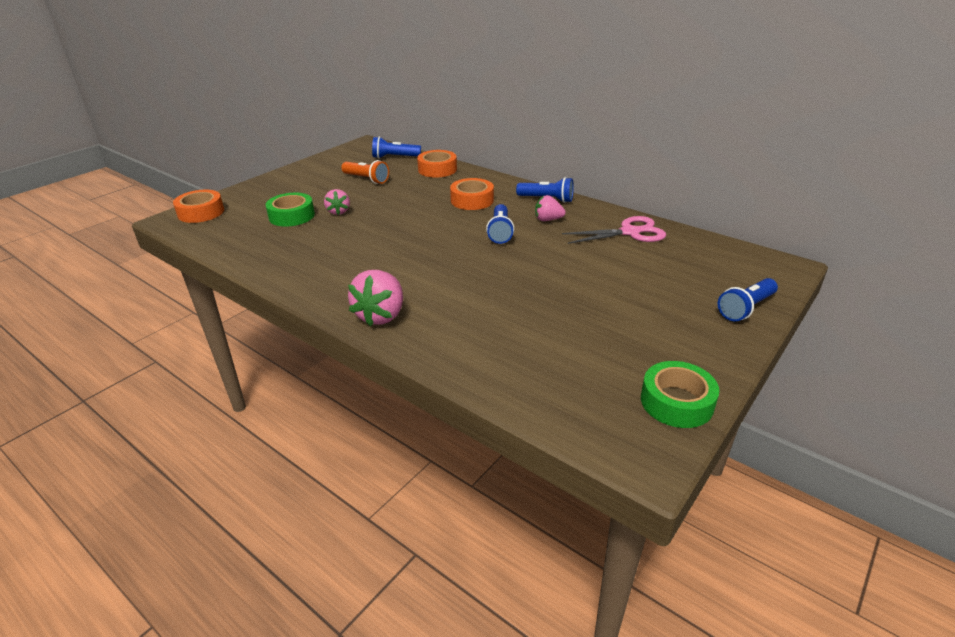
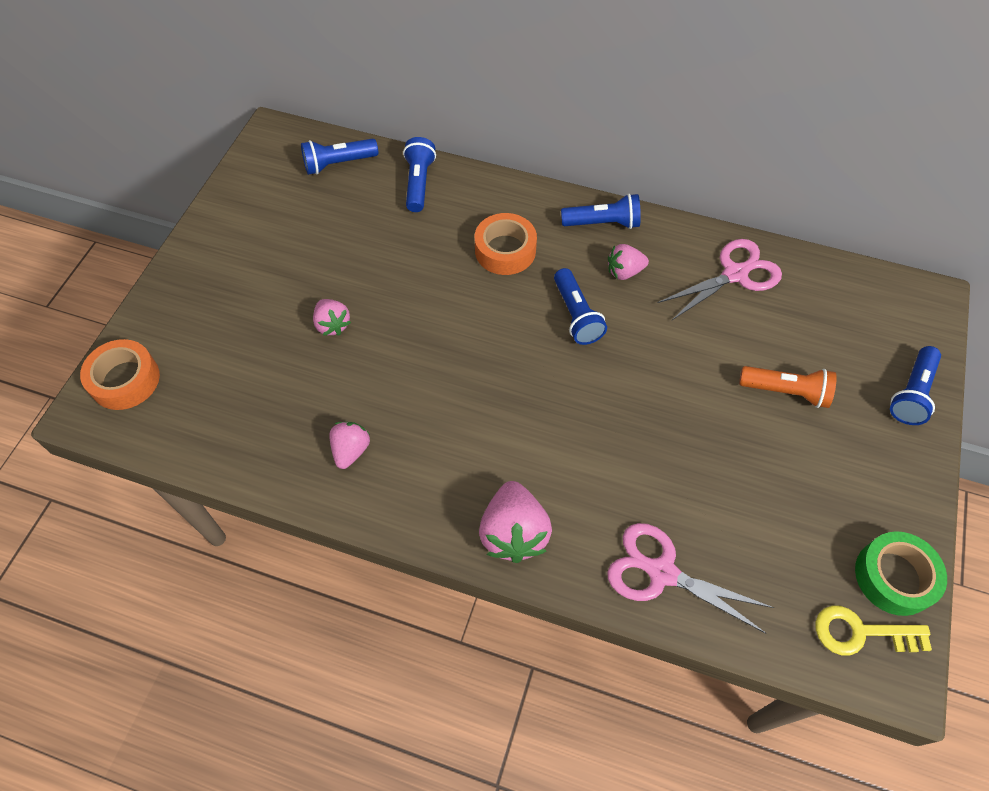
camera: 20 degrees left, 25 degrees up
(291, 216) = (270, 353): green tape -> none
(304, 260) = (351, 450): none -> pink strawberry
(366, 179) = (328, 233): orange flashlight -> orange flashlight (786, 391)
(437, 169) = (419, 183): orange tape -> blue flashlight
(476, 357) = (662, 572): none -> pink scissors
(627, 427) = (861, 632): none -> yellow key

